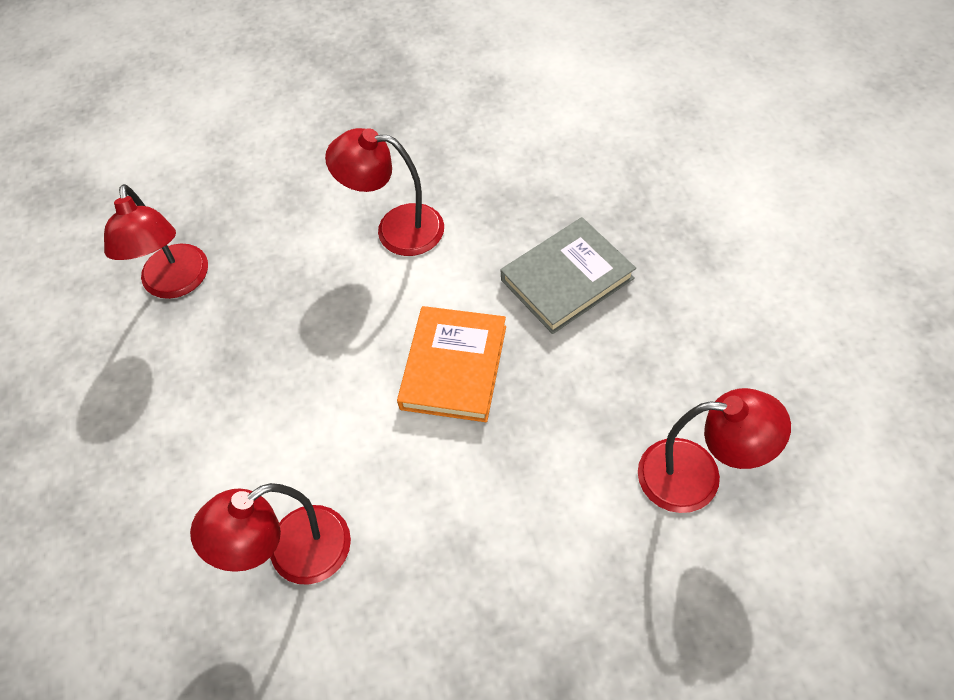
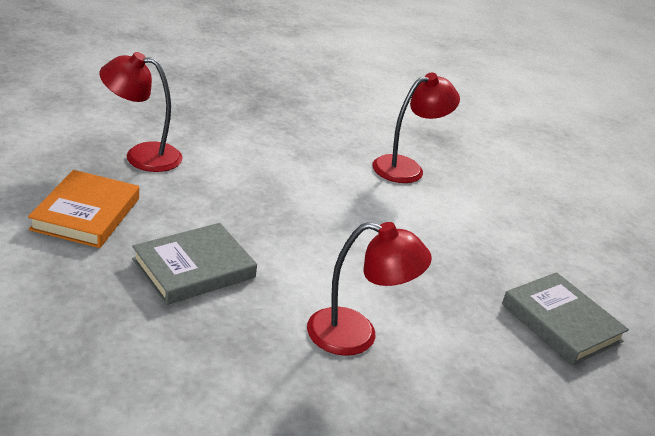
camera: 170 degrees right, 25 degrees down
(176, 283) = (561, 323): red lamp -> grey book
(453, 367) = (303, 230): orange book -> orange book (86, 214)

